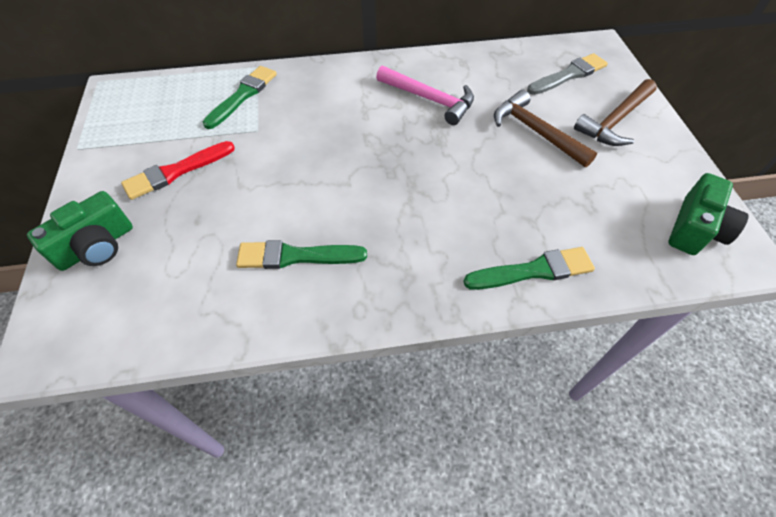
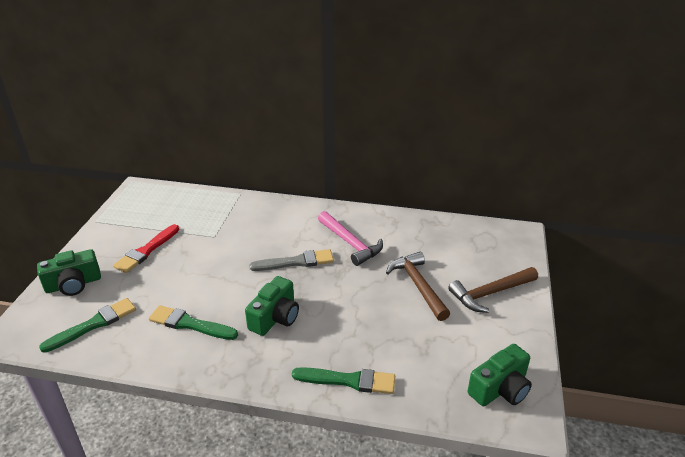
camera: 20 degrees right, 20 degrees down
(176, 171) = (146, 251): red brush -> red brush turned 45 degrees counterclockwise
(243, 95) = (218, 211): green brush -> green brush (93, 324)
(398, 216) = (275, 317): none -> green camera
(569, 75) = (475, 250): grey brush -> grey brush (296, 262)

